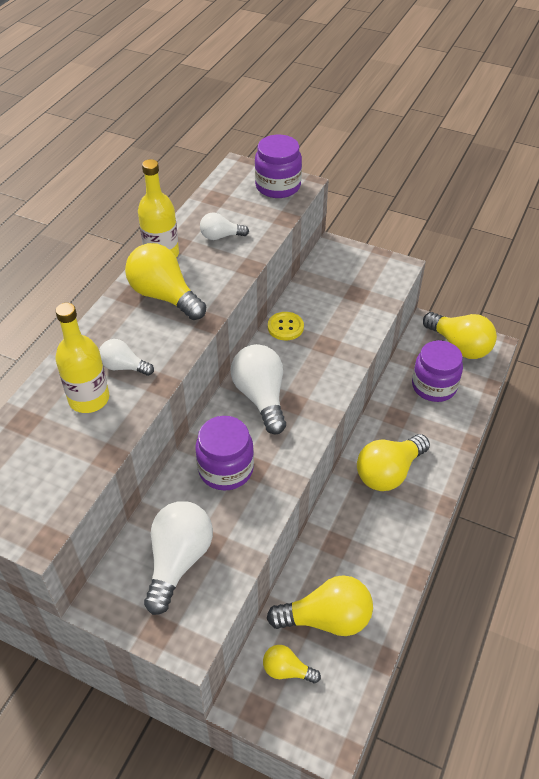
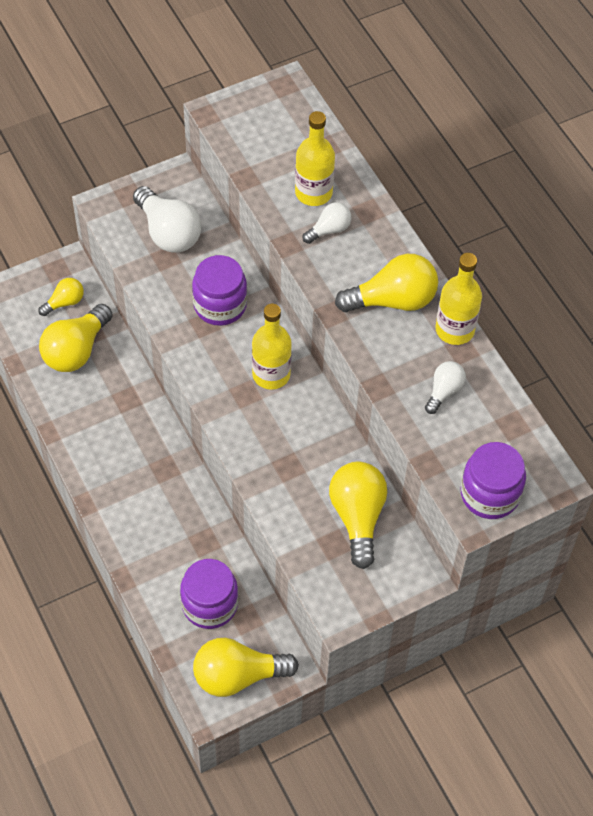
camera: 125 degrees right, 10 degrees up
(261, 397) = (271, 374): white light bulb -> yellow bottle
(285, 327) = (339, 449): yellow button -> none
(389, 472) = (154, 487): yellow light bulb -> yellow light bulb (357, 517)

